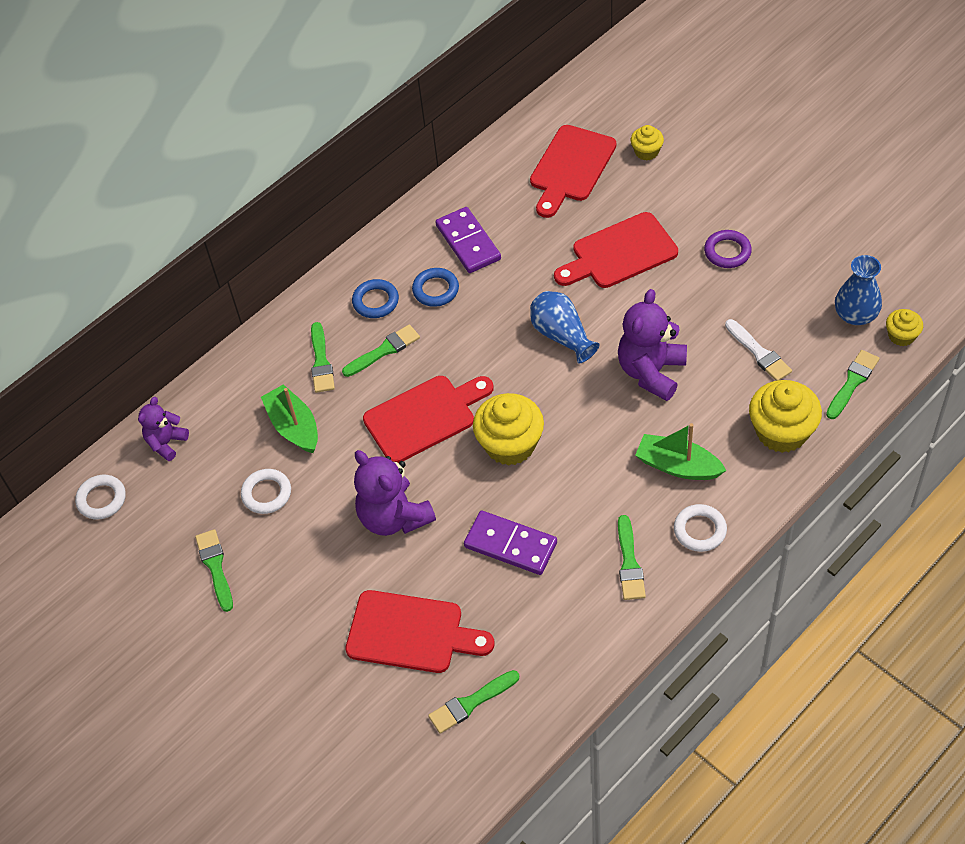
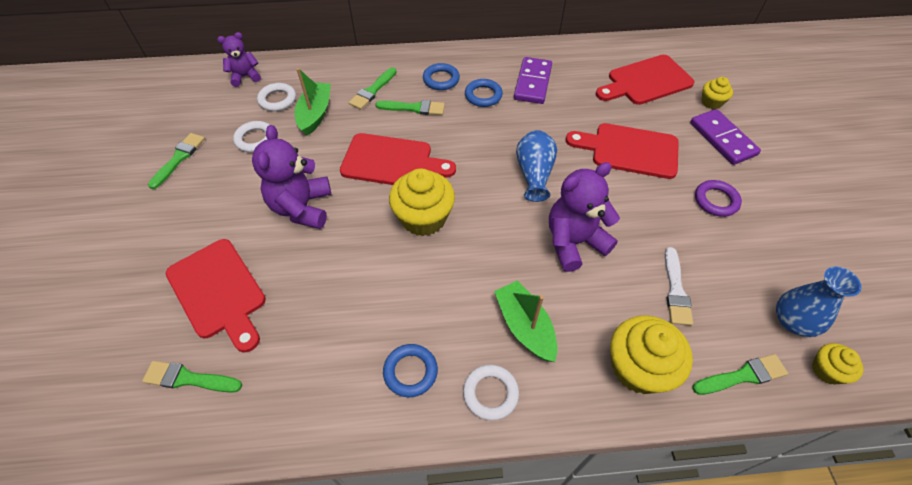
camera: 35 degrees right, 0 degrees up
(101, 499) = (180, 82): white ring -> white ring (277, 100)
(510, 545) = (347, 285): purple domino -> purple domino (722, 139)
(629, 563) = (410, 372): green brush -> blue ring

